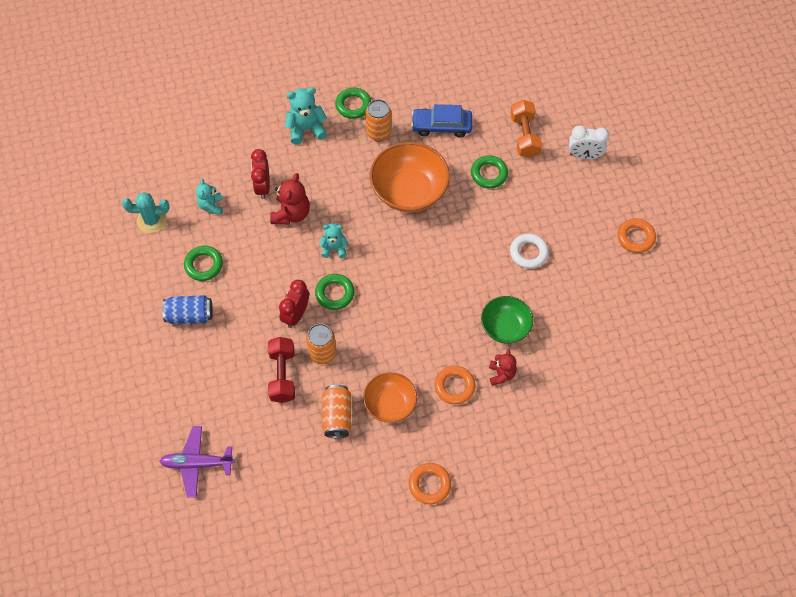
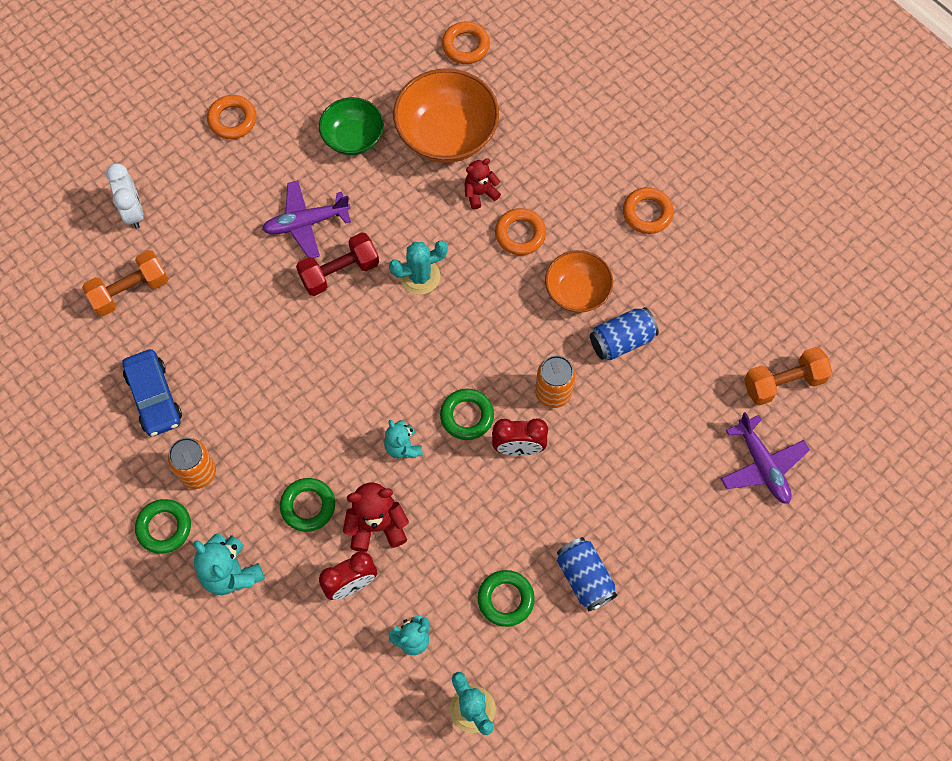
camera: 115 degrees left, 5 degrees up
(247, 512) = (783, 382): none -> orange dumbbell
(282, 375) = (604, 425): red dumbbell -> red dumbbell (339, 272)
(337, 416) = (622, 341): orange can -> blue can
(409, 191) = (276, 394): orange bowl -> orange bowl (447, 134)
(452, 307) = (420, 276): none -> turquoise cactus
(489, 174) = (208, 310): green ring -> green ring (308, 506)
(505, 327) = (418, 211): green bowl -> green bowl (353, 138)
(528, 253) = (306, 223): white ring -> purple plane
(639, 420) = (465, 46): none -> orange ring

